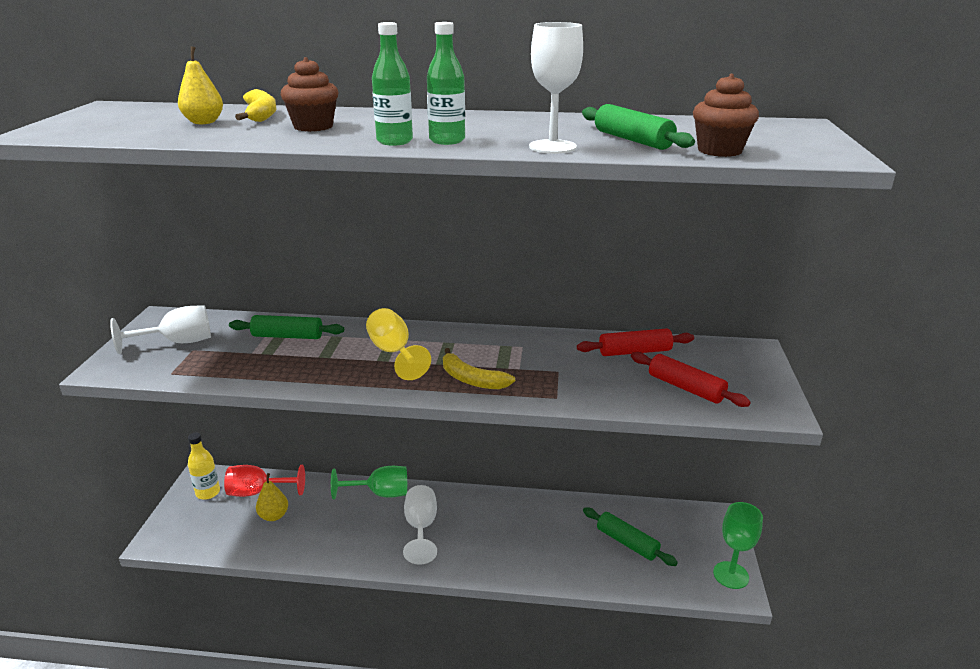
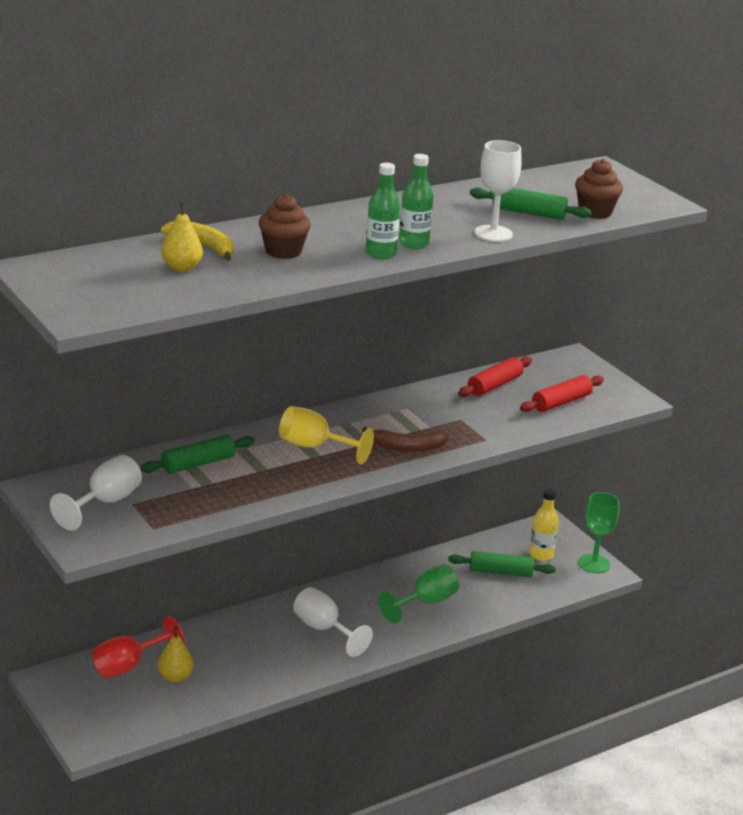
camera: 40 degrees left, 0 degrees up
(208, 493) = (76, 687): yellow bottle -> yellow bottle (541, 555)
(380, 493) = (251, 619): green goblet -> green goblet (425, 603)
(471, 379) = (407, 447): yellow banana -> brown banana
(685, 388) = (561, 402): red rolling pin -> red rolling pin turned 45 degrees counterclockwise

